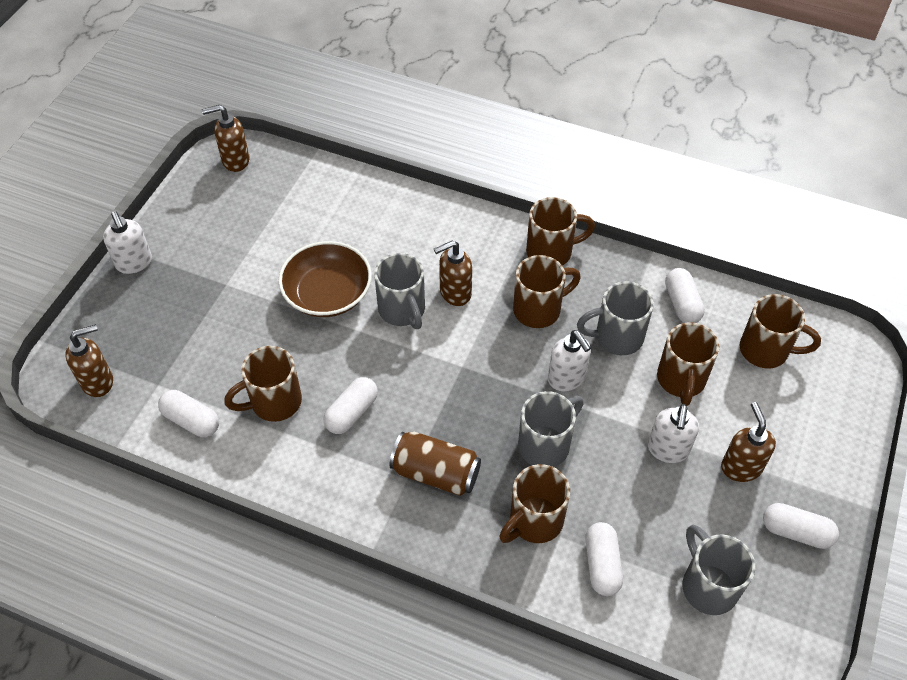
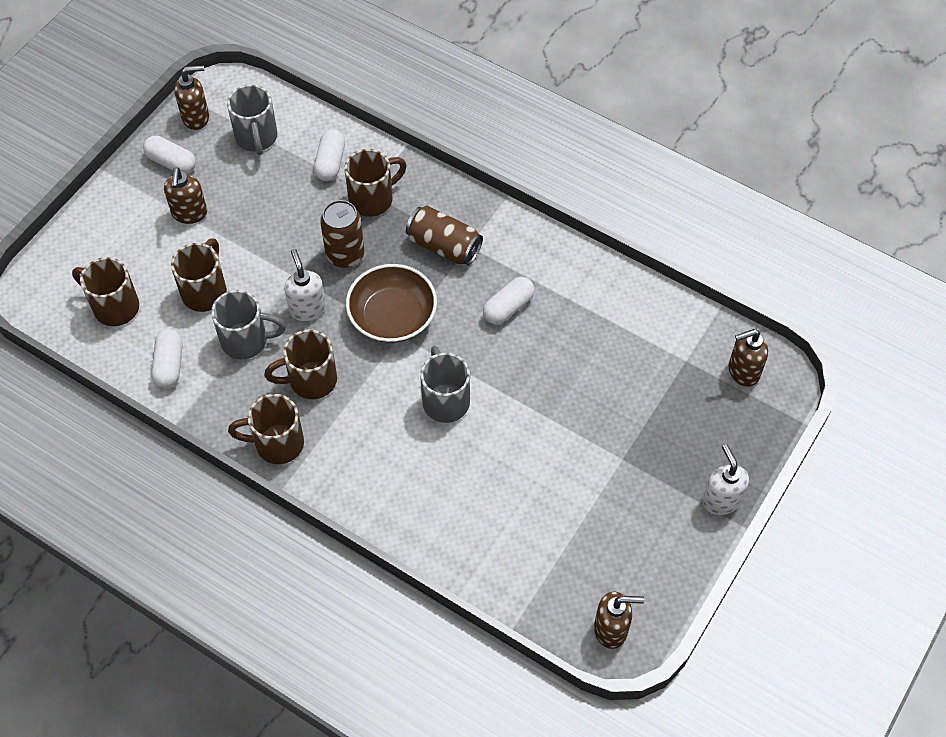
camera: 170 degrees left, 5 degrees up
(191, 420) = (653, 322): white capsule -> none
(274, 402) = (578, 327): brown mug -> none
(328, 294) = (517, 431): brown bowl -> brown bowl (392, 316)
(455, 293) = (389, 411): brown soap dispenser -> brown soap dispenser (196, 117)
(545, 445) = (345, 255): grey mug -> brown can
(667, 450) = (243, 235): white soap dispenser -> none

